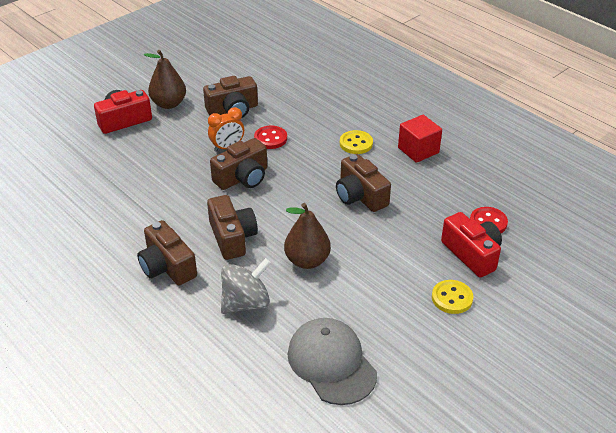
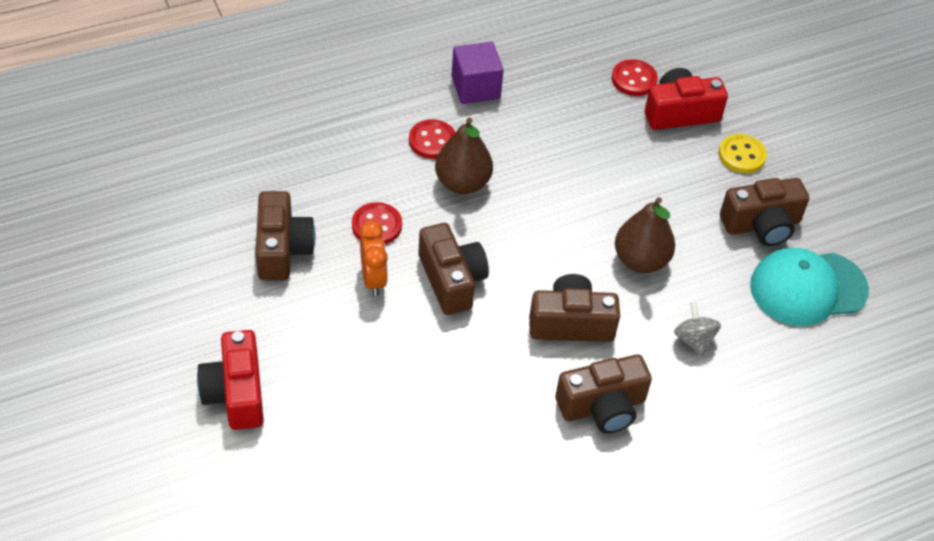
camera: 75 degrees left, 10 degrees up
(169, 104) = (221, 324): brown pear -> brown pear (462, 183)
(246, 303) = (694, 340): grey spinning top -> grey spinning top, size x0.61
(331, 363) = (808, 288): grey cap -> turquoise cap
(356, 143) = (432, 141): yellow button -> red button
(360, 196) = (541, 172): brown camera -> brown camera (761, 225)
(418, 150) = (475, 87): red cube -> purple cube

